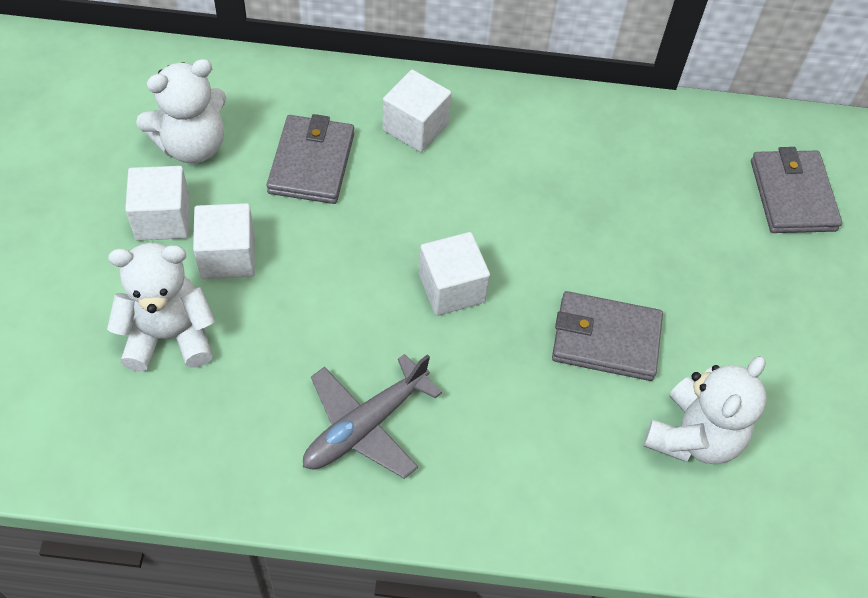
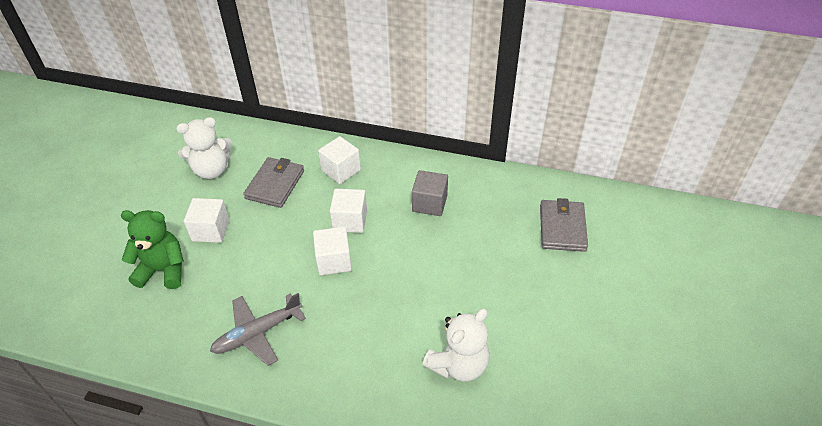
camera: 15 degrees right, 10 degrees down
(163, 218) = (182, 207): white cube -> white cube (350, 221)
(169, 336) = (163, 270): white teddy bear -> green teddy bear
(577, 173) = (429, 203): none -> grey cube
(605, 339) = (419, 300): grey wallet -> none

